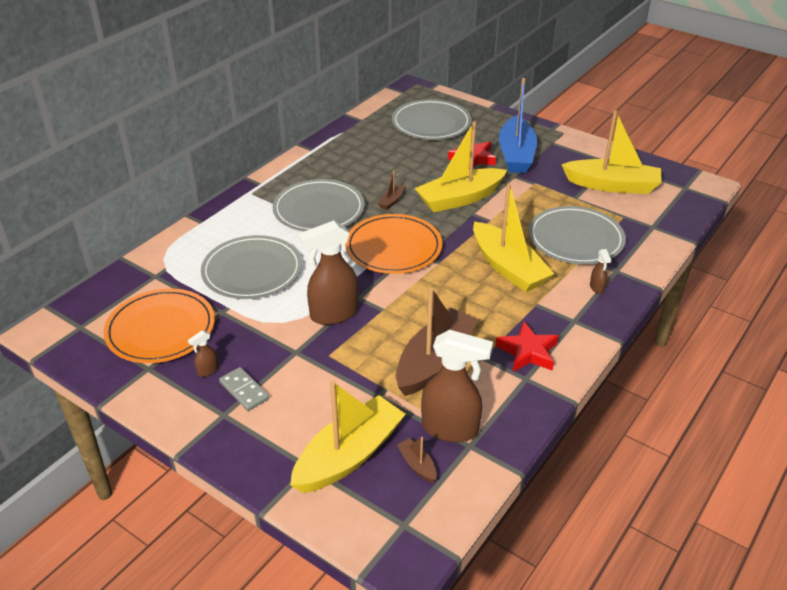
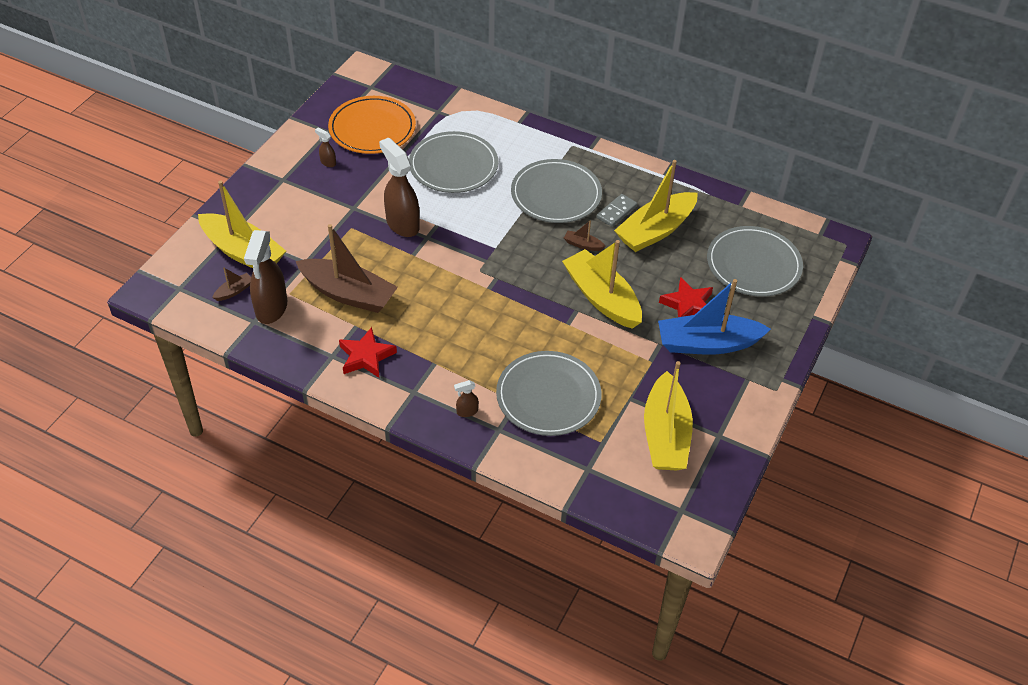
camera: 80 degrees right, 10 degrees up
(244, 390) = (307, 186): grey domino -> grey domino (616, 212)
(393, 247) = (505, 253): orange plate -> none
(508, 267) = (488, 340): yellow boat -> yellow boat (655, 230)

